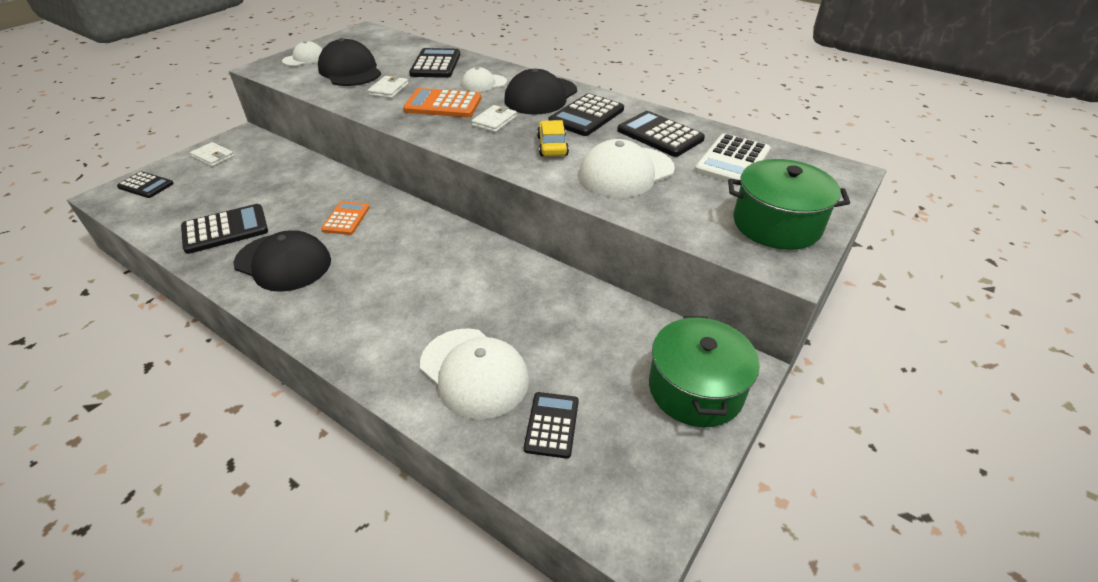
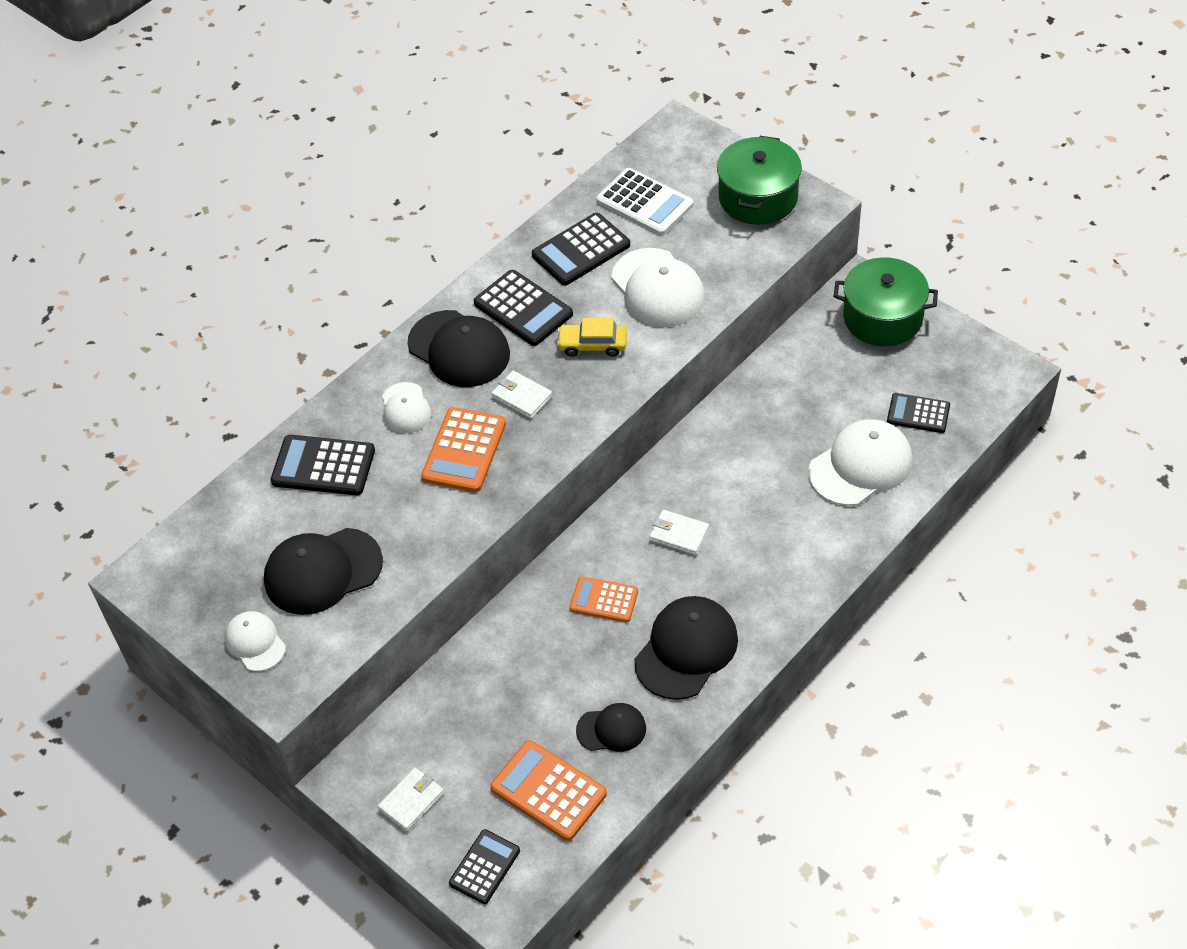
camera: 80 degrees left, 10 degrees up
(188, 205) = (548, 791): none -> orange calculator
(225, 229) = (611, 729): black calculator -> black cap
(389, 89) = (403, 515): white wallet -> white wallet (679, 534)

